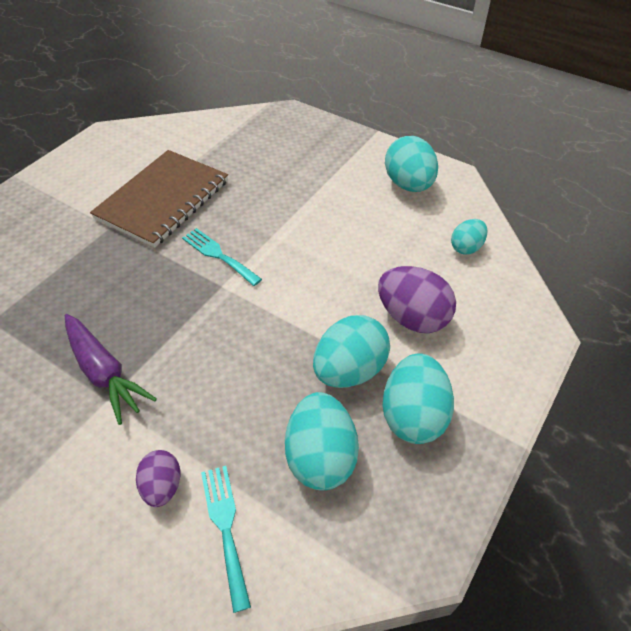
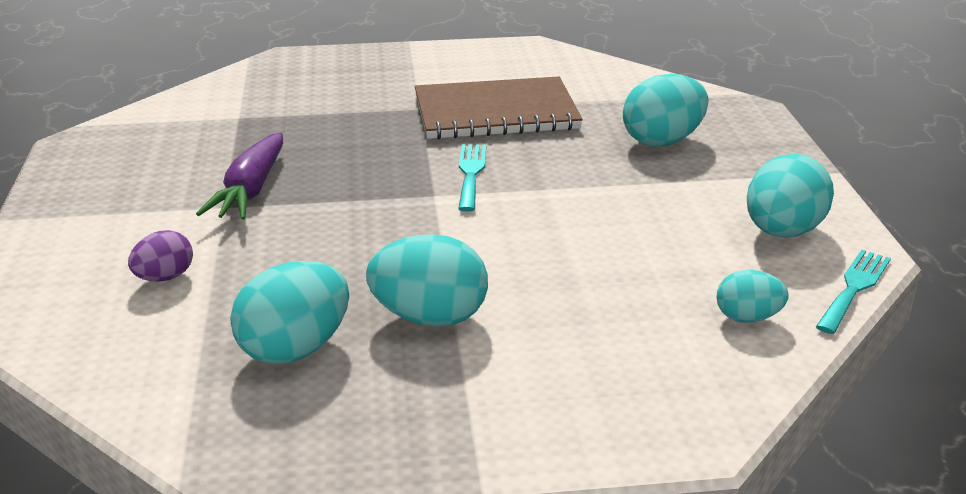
camera: 50 degrees right, 20 degrees down
(225, 527) = (155, 331): turquoise fork -> turquoise fork (854, 288)
(412, 317) = (566, 326): purple egg -> none
(413, 415) = (423, 387): turquoise egg -> turquoise egg (662, 141)

